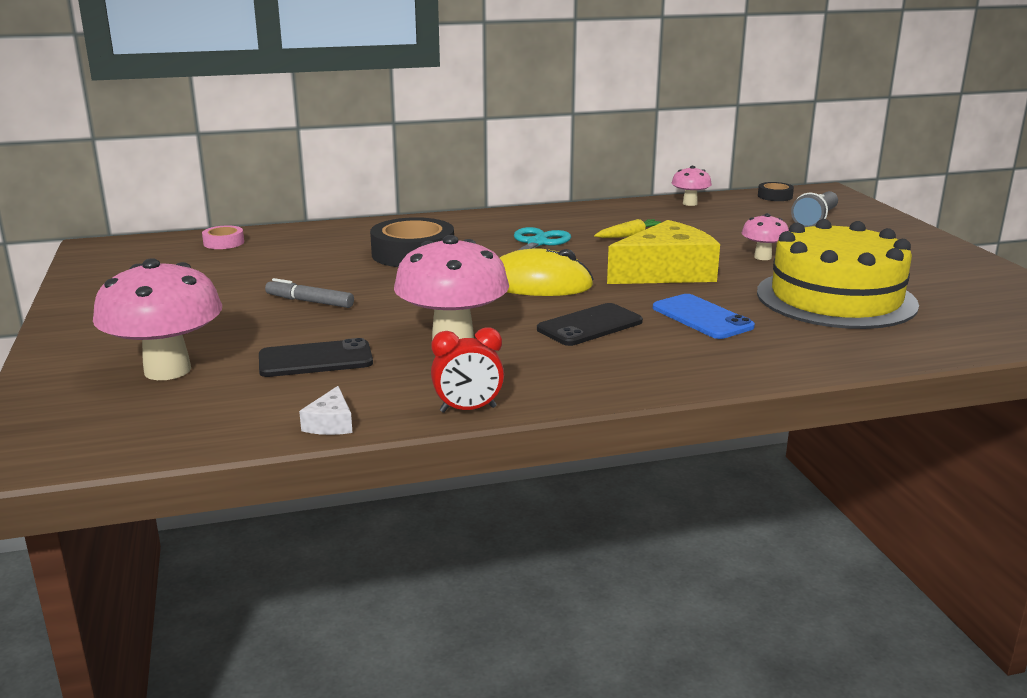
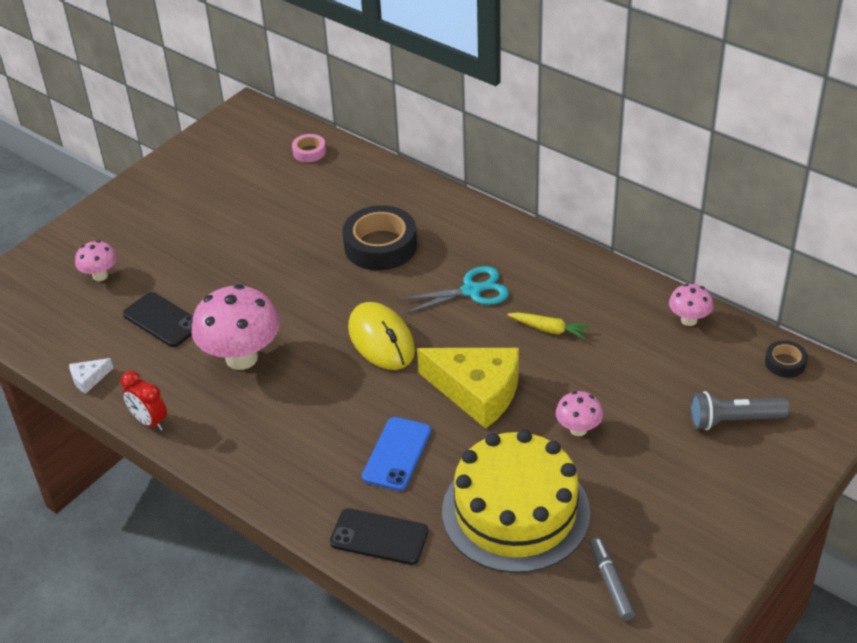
camera: 55 degrees right, 20 degrees up
(167, 370) = (100, 275): pink mushroom -> pink mushroom, size x0.51
(309, 301) = (245, 259): grey marker -> grey marker (611, 582)
(590, 326) = (326, 406): black phone -> black phone (379, 537)

